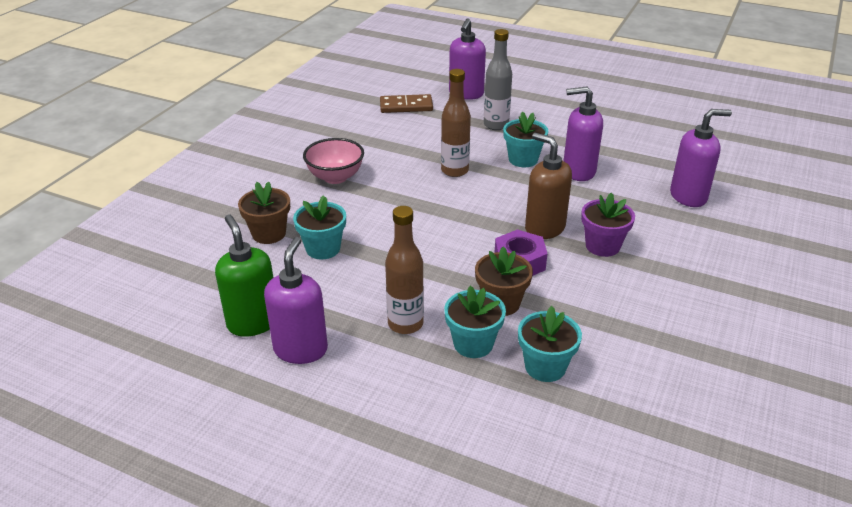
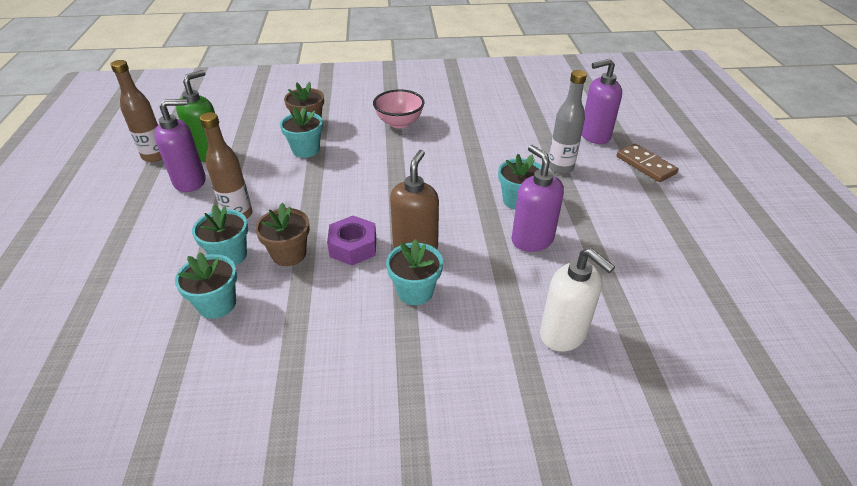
camera: 60 degrees right, 5 degrees up
(406, 106) = (536, 115): brown domino -> brown domino (645, 165)
(454, 171) = (461, 170): brown bottle -> brown bottle (155, 156)
(602, 246) = (415, 291): purple flower pot -> turquoise flower pot
(688, 196) = (563, 334): purple soap dispenser -> white soap dispenser

